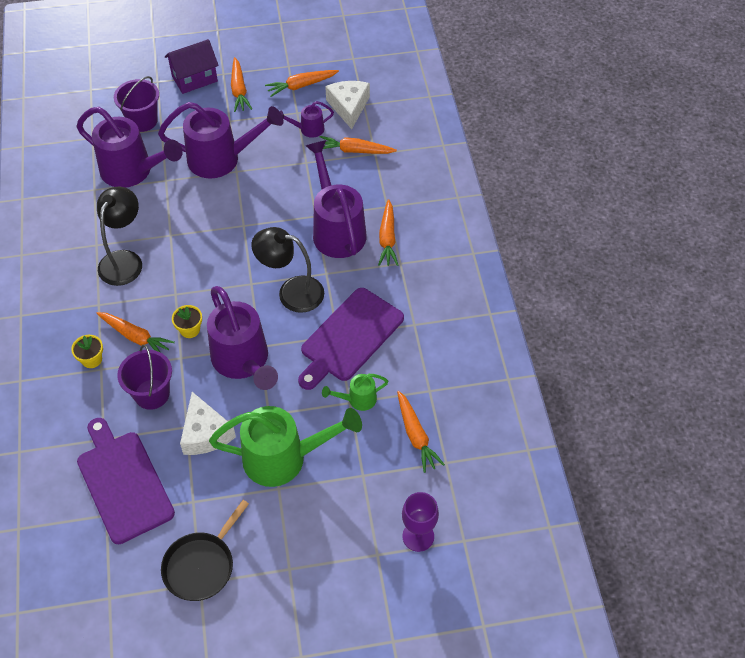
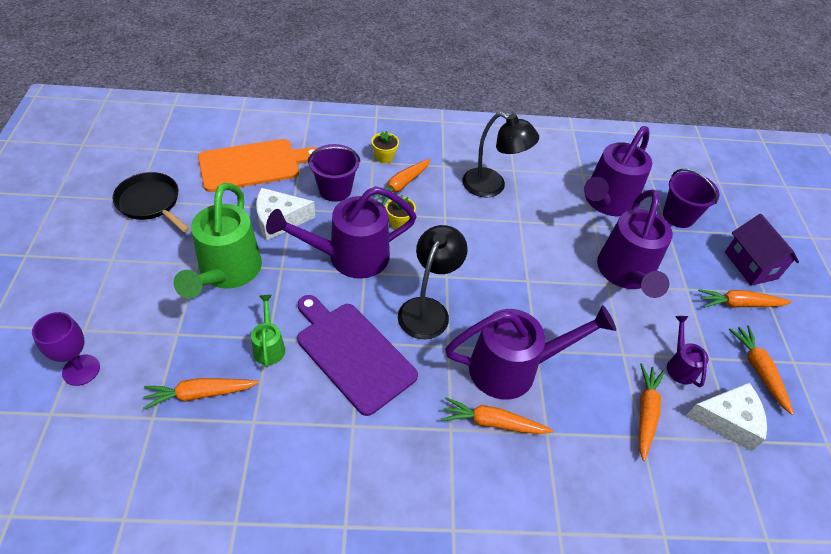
camera: 95 degrees right, 5 degrees down
(123, 483) = (253, 165): purple cutting board -> orange cutting board

